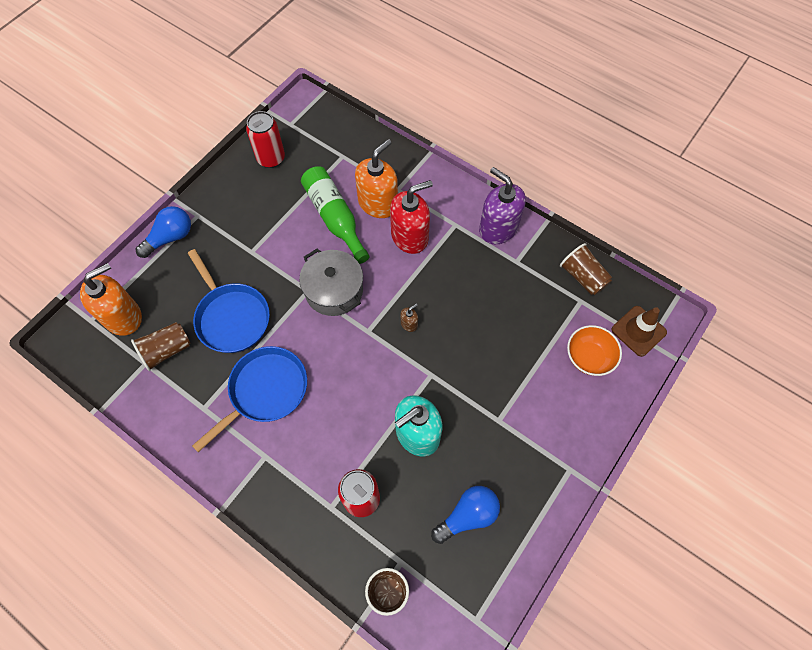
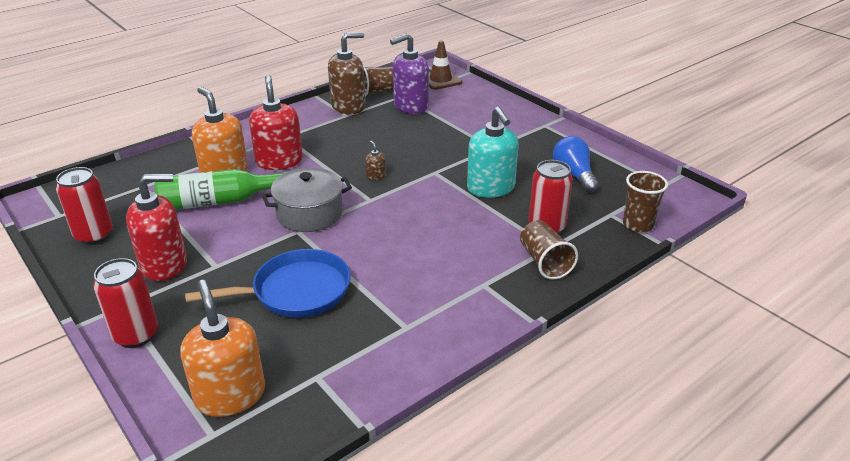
camera: 75 degrees left, 30 degrees down
(167, 350) = (309, 353): brown cup -> brown cup (544, 262)
(170, 237) = (136, 335): blue light bulb -> red can
(246, 218) = (164, 264): none -> red soap dispenser
(265, 391) = (406, 275): blue pan -> none
(498, 228) = (306, 117): purple soap dispenser -> purple soap dispenser (410, 106)
(536, 257) = (348, 106): none -> brown soap dispenser
(589, 357) = (453, 101): orange bowl -> none

